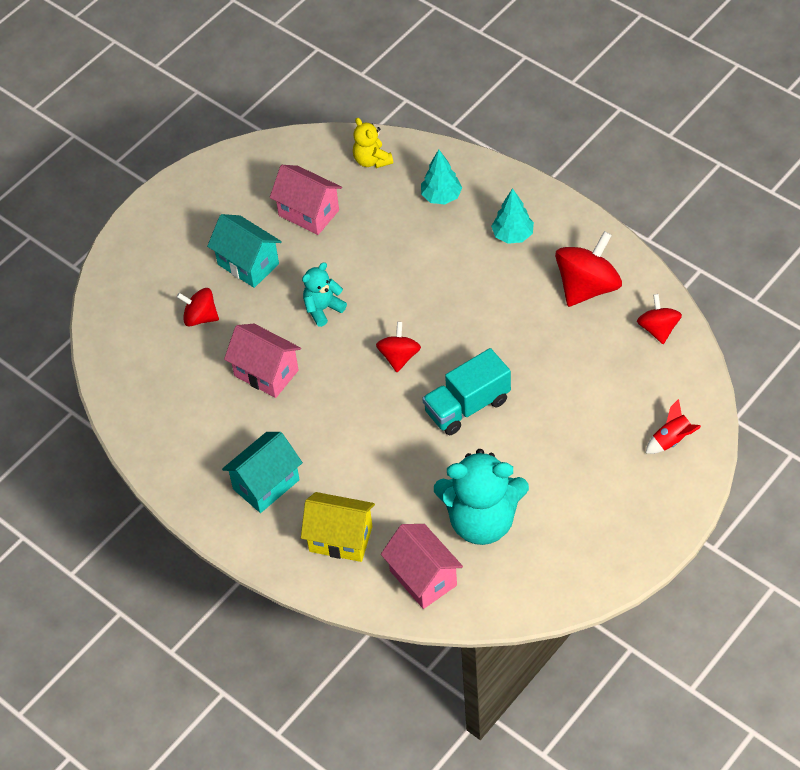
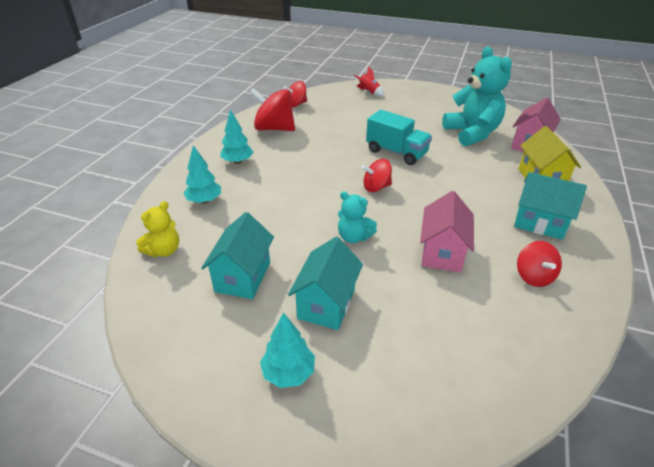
camera: 115 degrees left, 15 degrees down
(195, 225) = (288, 373): none -> turquoise tree
(200, 317) = (413, 321): red spinning top -> red spinning top (533, 276)
(309, 213) = (243, 277): pink house -> turquoise house

